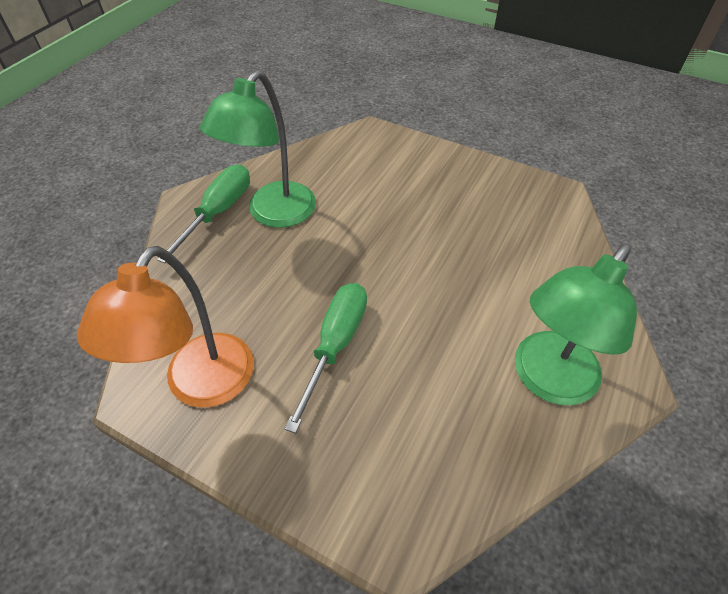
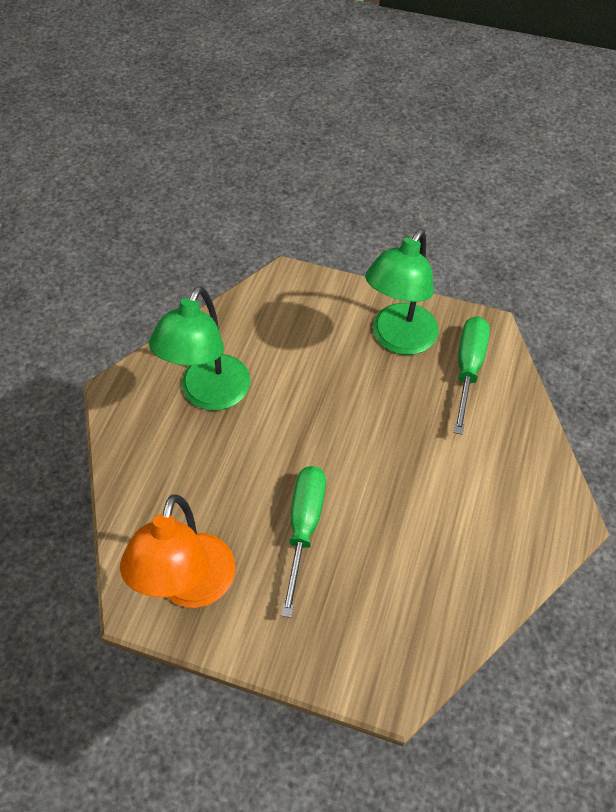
camera: 10 degrees left, 5 degrees up
(218, 212) = (152, 400): green screwdriver -> green screwdriver (468, 368)
(547, 381) = (497, 531): green lamp -> green lamp (398, 339)

